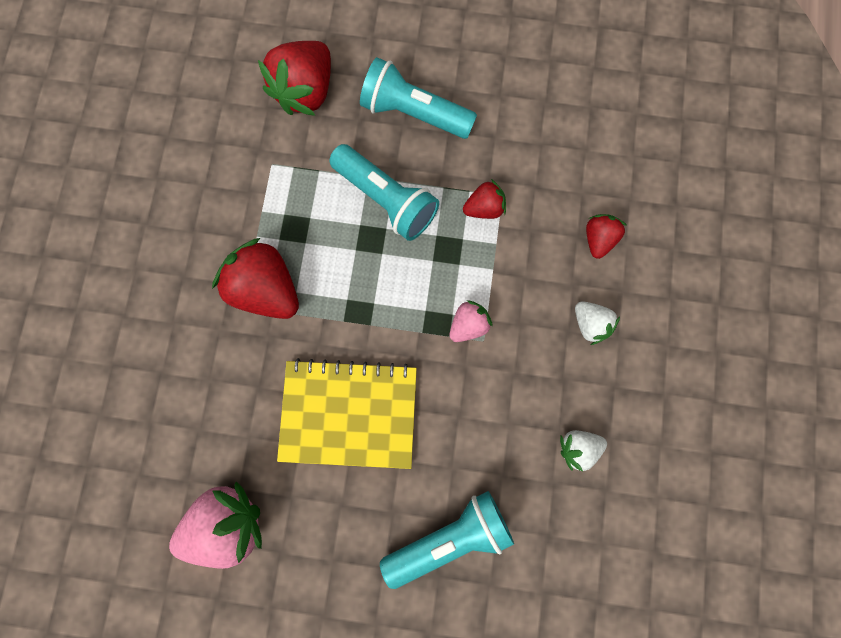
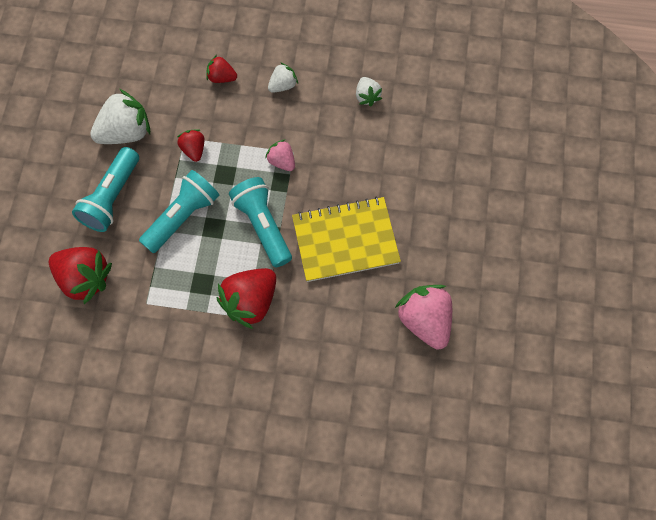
camera: 90 degrees left, 10 degrees down
(349, 413) = (345, 240): yellow notebook -> yellow notebook turned 75 degrees clockwise
(449, 537) = (427, 175): turquoise flashlight -> turquoise flashlight (263, 226)
(508, 122) = (126, 132): none -> white strawberry

